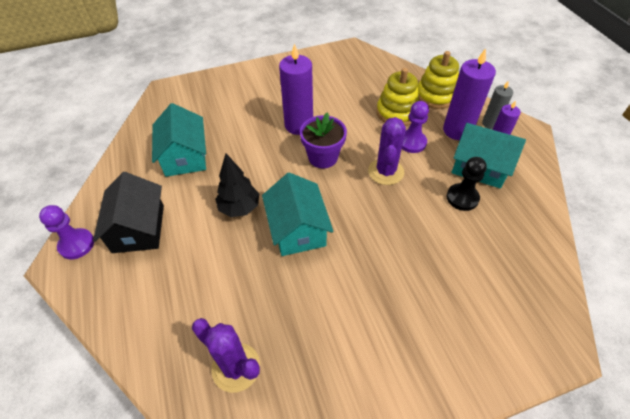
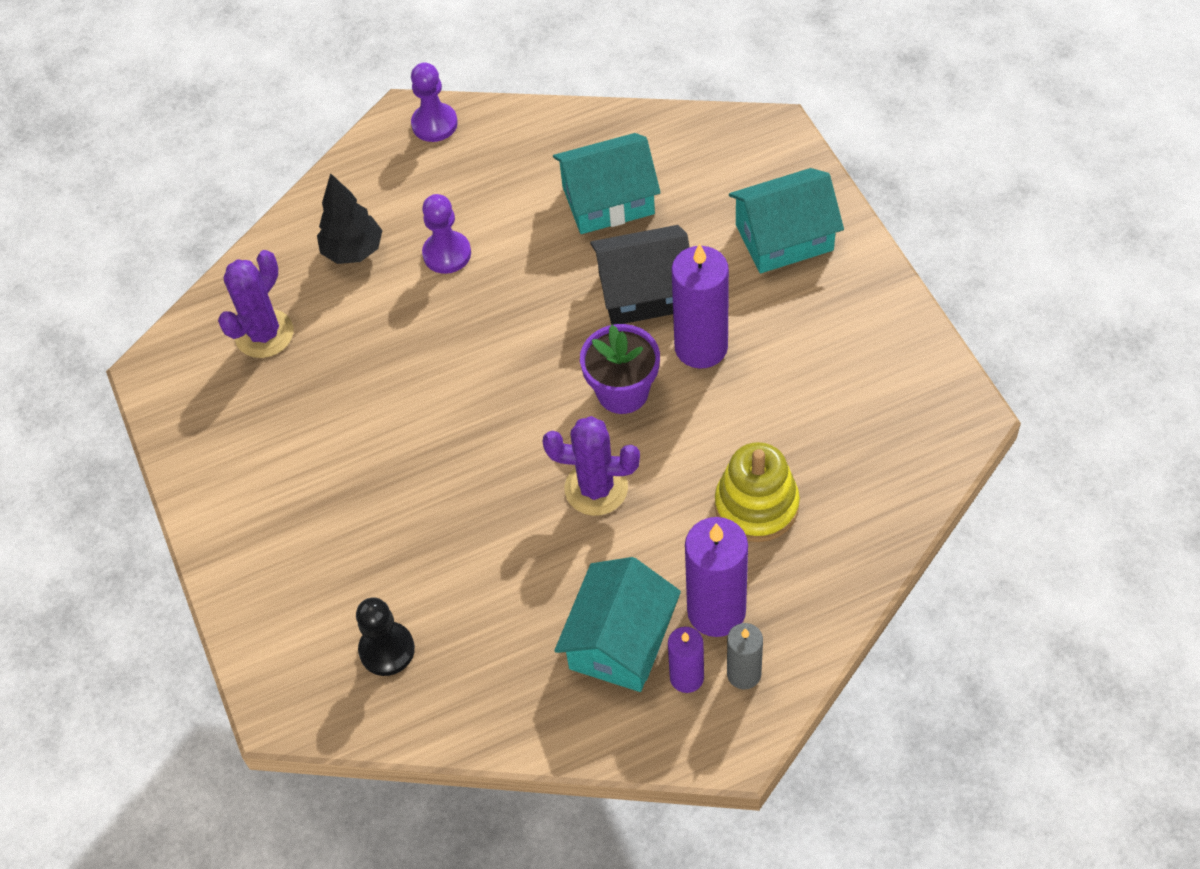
camera: 90 degrees right, 5 degrees up
(139, 228) = (463, 182): black house -> black house (644, 292)
(239, 208) = (506, 293): black tree -> black tree (353, 251)
(298, 229) = (469, 373): turquoise house -> turquoise house (784, 237)
(412, 142) = (674, 530): purple pawn -> purple pawn (447, 254)
(436, 96) = (820, 578): yellow stacking toy -> none
(462, 198) = (543, 605): black pawn -> black pawn (387, 650)

